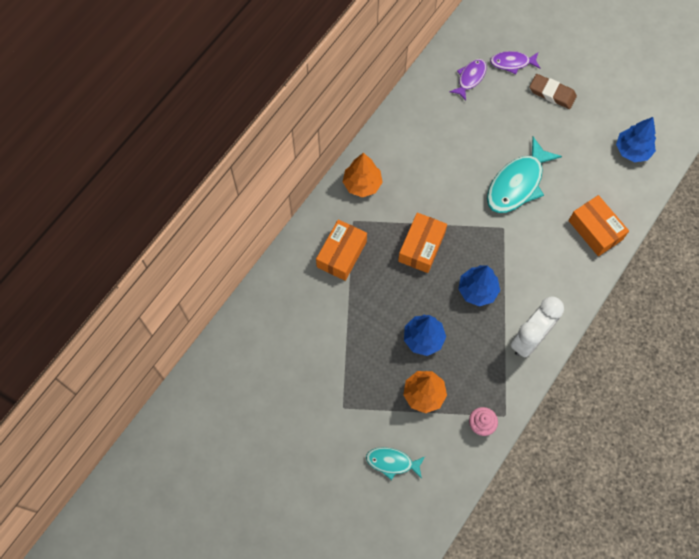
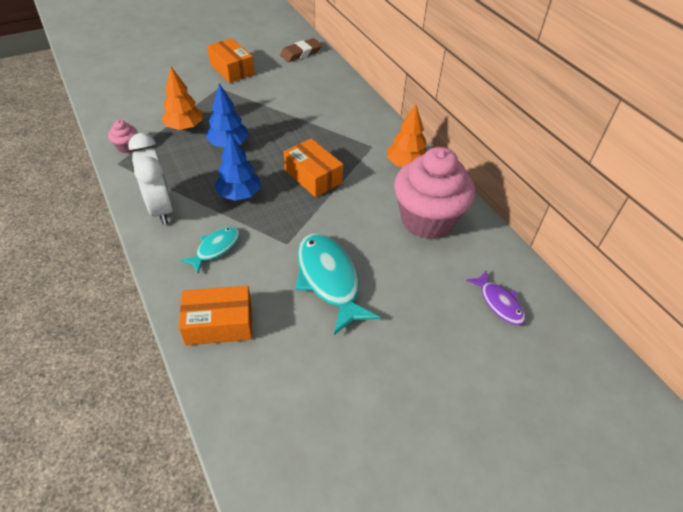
camera: 115 degrees right, 20 degrees down
(341, 254) = (344, 129): orange box -> orange box (232, 69)
(392, 462) = (155, 94): turquoise fish -> turquoise fish (216, 248)
(419, 145) = (427, 220): none -> pink cupcake
(512, 63) = (506, 360): purple fish -> none
(552, 93) = (437, 383): brown eraser -> brown eraser (301, 53)
(632, 150) = (292, 436): blue tree -> none

